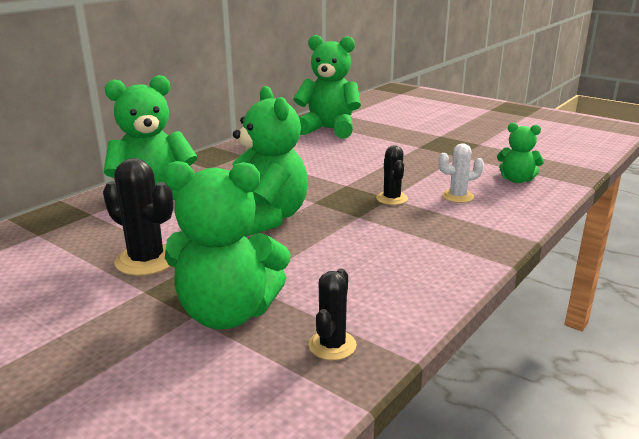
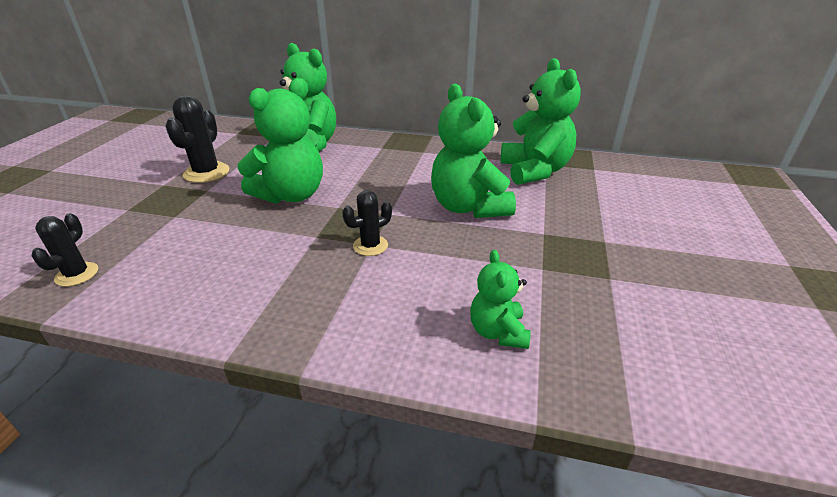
camera: 65 degrees right, 10 degrees up
(228, 313) = (130, 221): green teddy bear -> green teddy bear (468, 207)
(332, 345) = (77, 274): black cactus -> black cactus turned 75 degrees counterclockwise
(457, 196) = (404, 289): white cactus -> none

